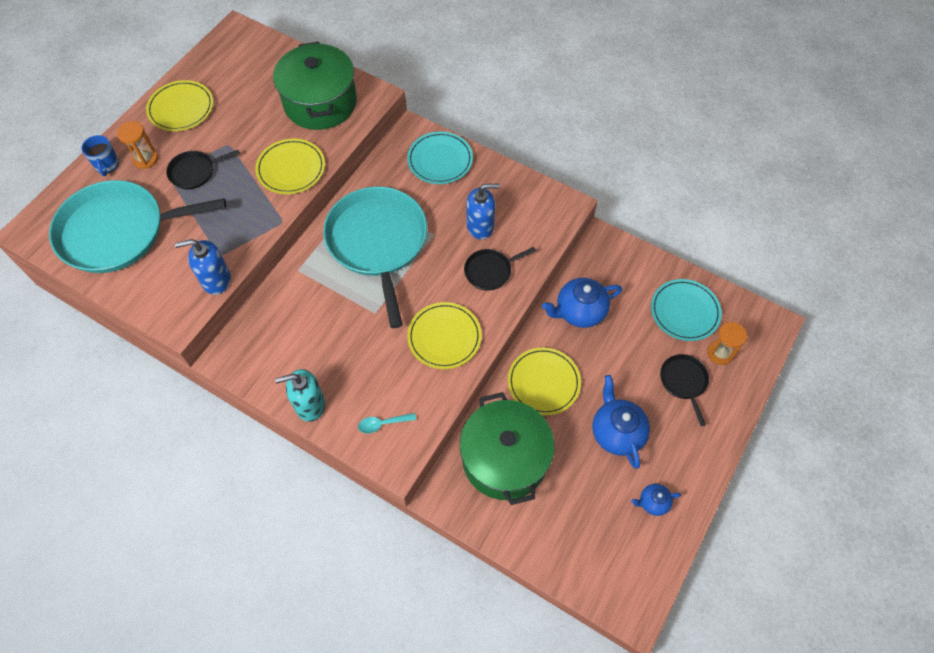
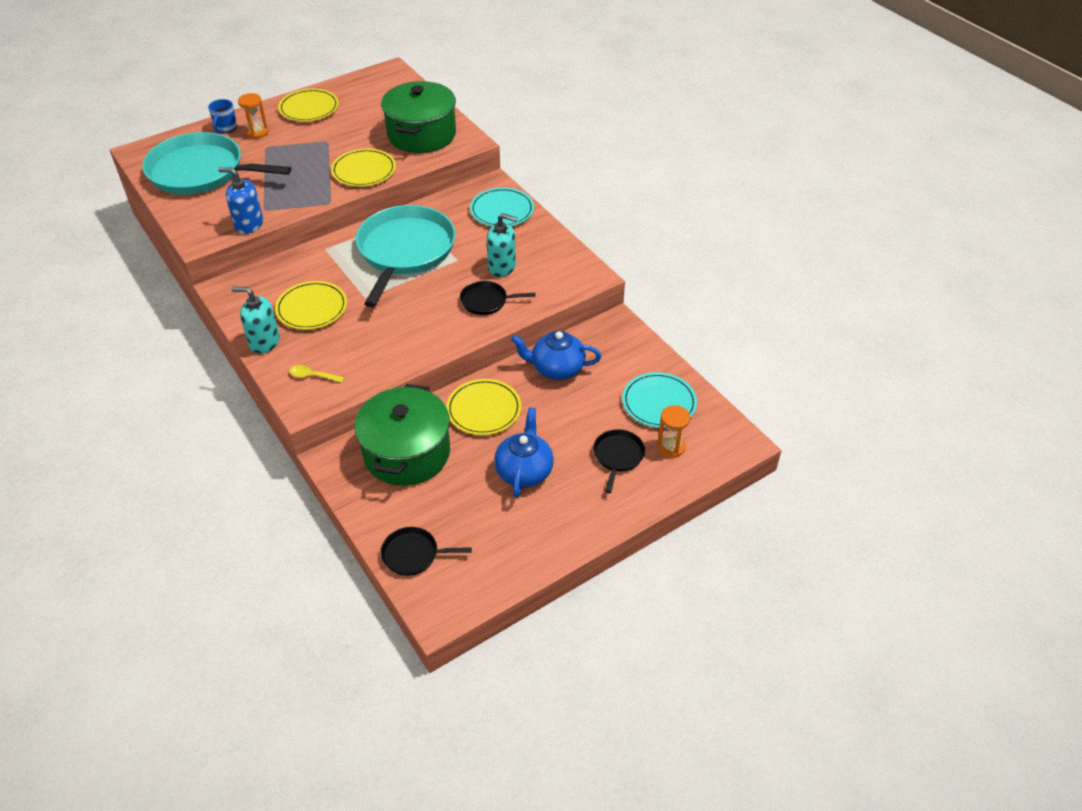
camera: 25 degrees right, 15 degrees down
(195, 172) = (287, 151): black pan -> black pan (413, 554)
(382, 424) = (312, 376): turquoise spoon -> yellow spoon
(444, 337) = (411, 334): yellow plate -> yellow plate (312, 308)
(480, 226) = (502, 267): blue soap dispenser -> turquoise soap dispenser
(653, 502) = (518, 538): blue teapot -> none

